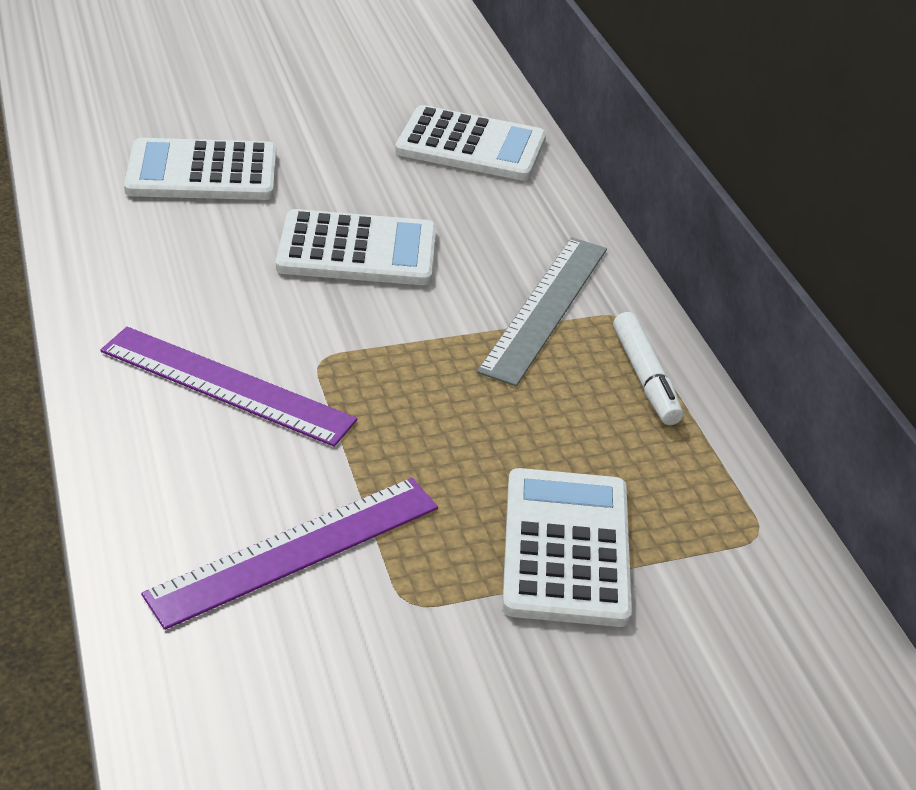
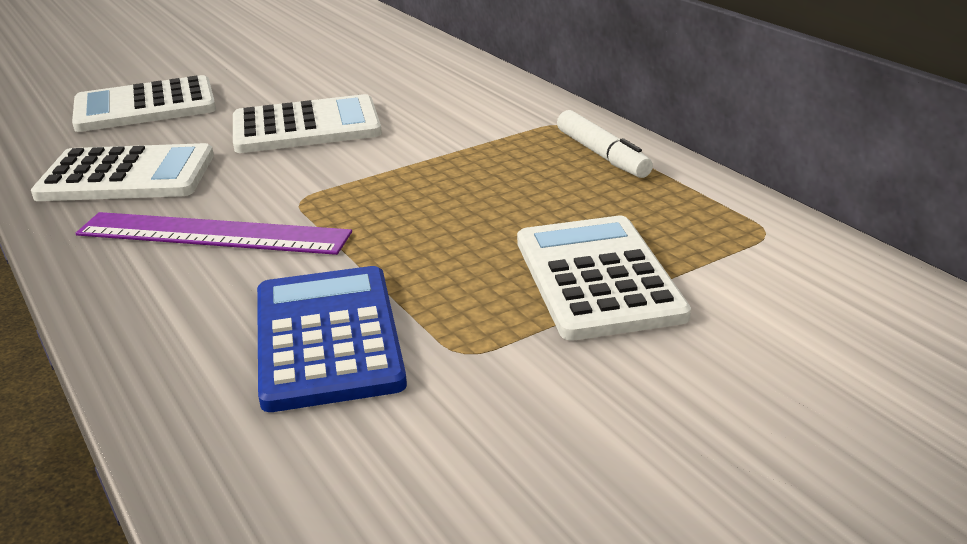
camera: 10 degrees left, 10 degrees down
(295, 550) = (328, 338): purple ruler -> blue calculator
(471, 146) = (379, 53): white calculator -> white calculator (127, 176)
(544, 308) = (490, 130): grey ruler -> none

